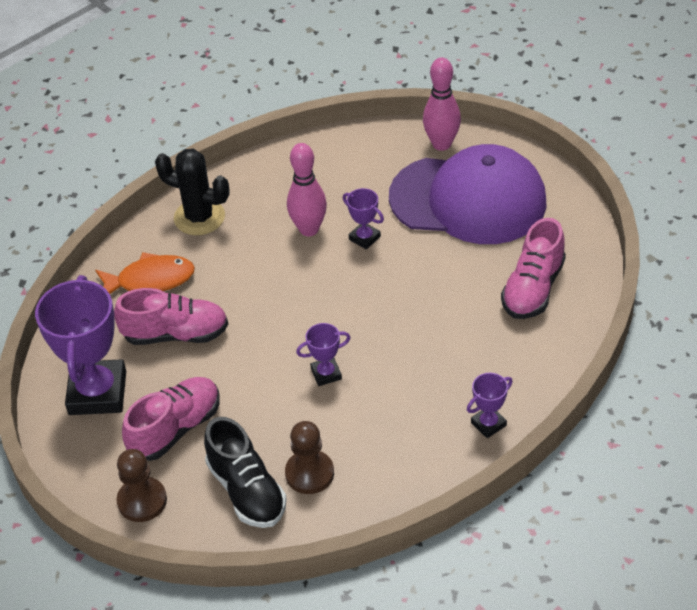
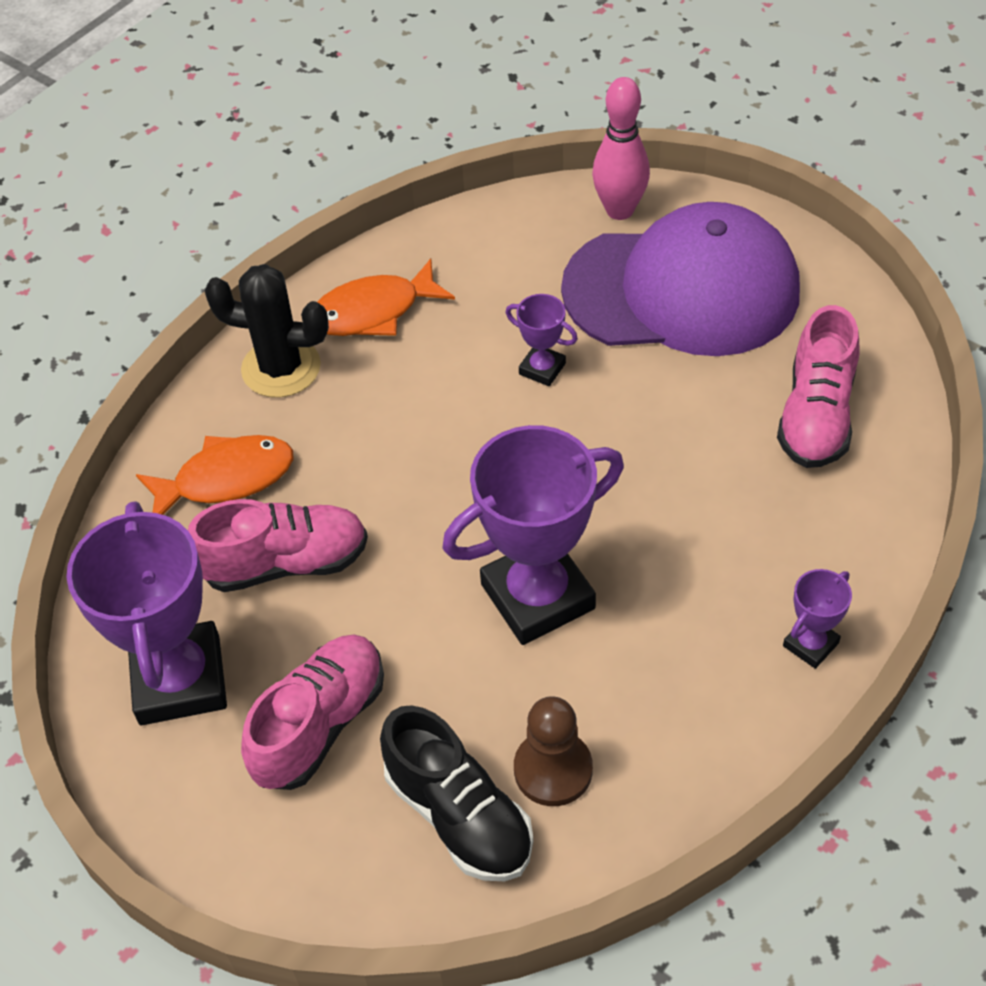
camera: 10 degrees left, 5 degrees up
(142, 501) = (292, 859): brown pawn -> none
(266, 189) = (374, 311): none -> orange fish
(309, 229) = (454, 366): pink bowling pin -> none
(326, 374) = (537, 596): purple trophy -> purple trophy, size x2.17

